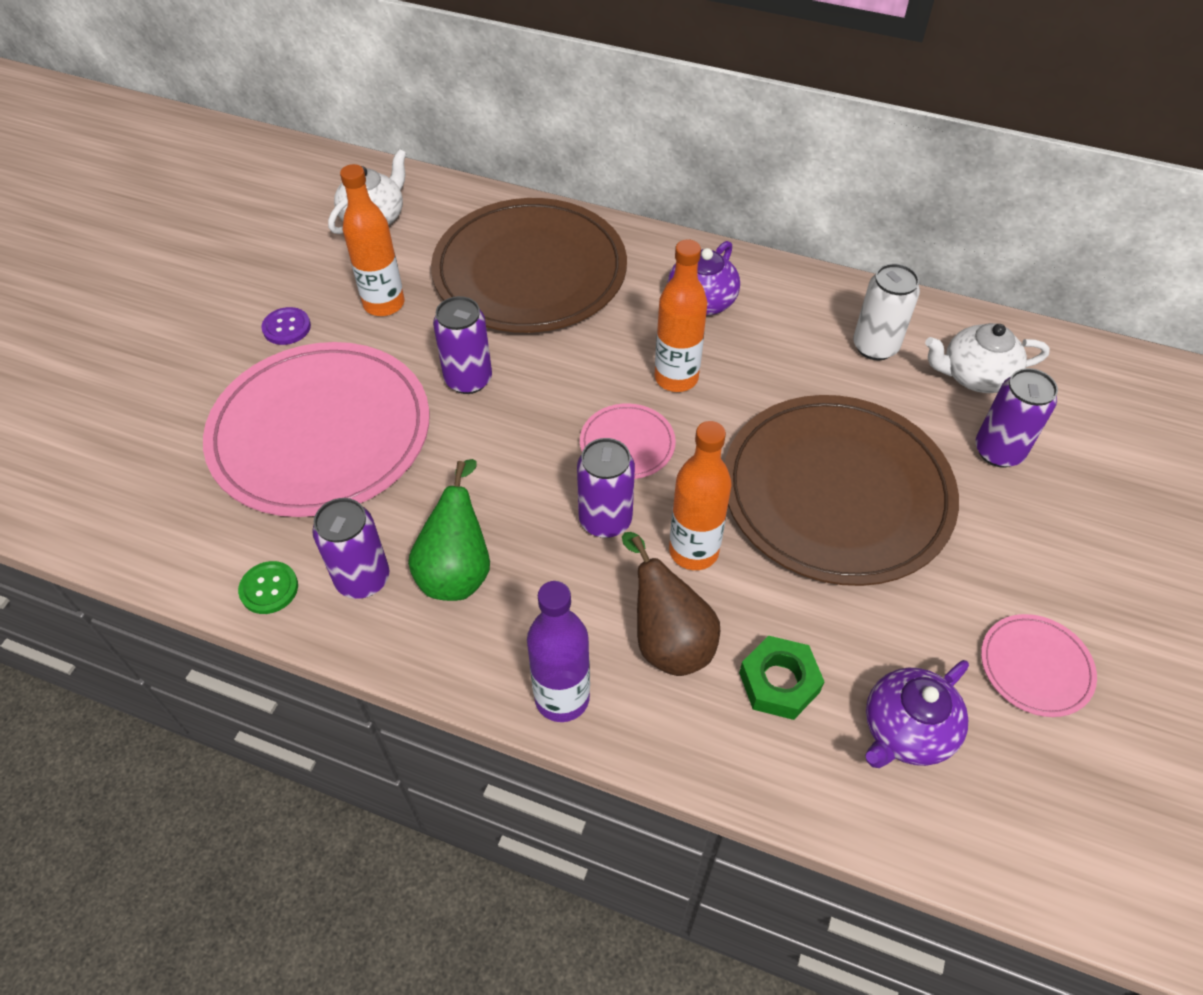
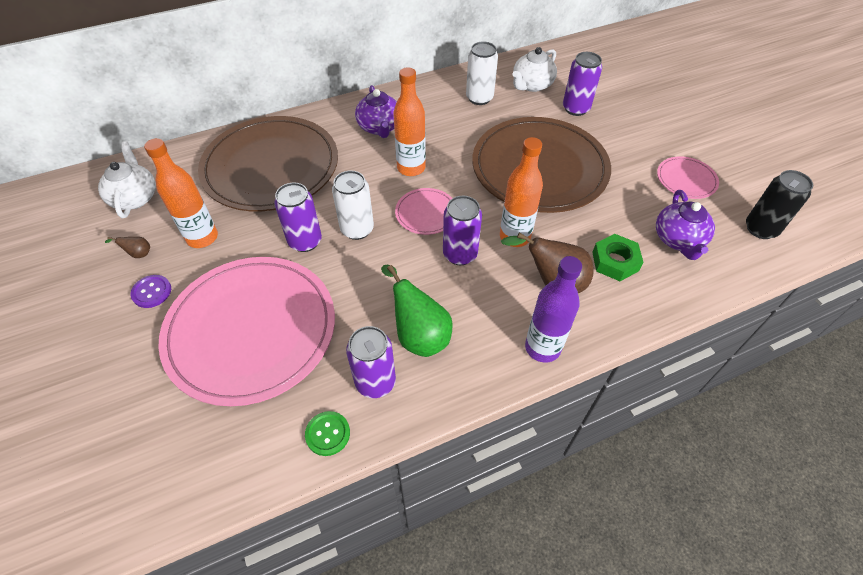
camera: 45 degrees left, 0 degrees up
(316, 280) = (138, 254): none -> brown pear
(533, 406) = (357, 229): none -> white can
(1059, 823) = (760, 229): none -> black can

